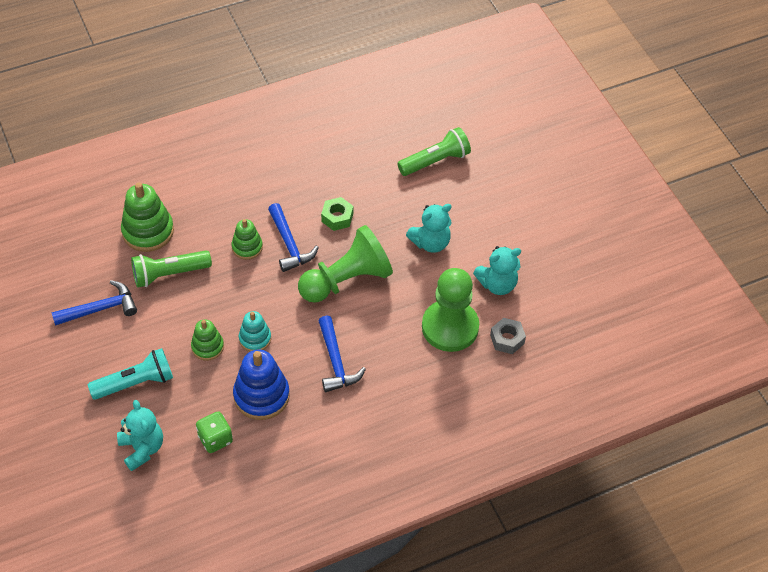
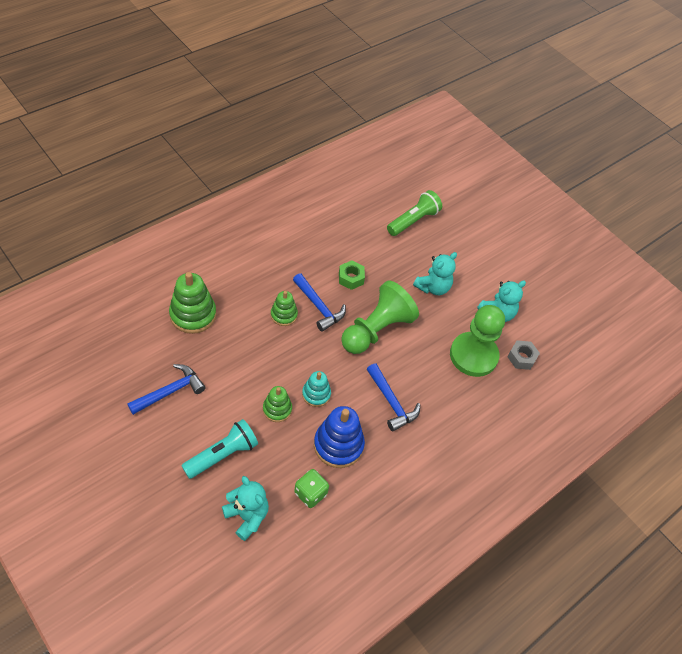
camera: 20 degrees left, 0 degrees up
(169, 274) = (223, 350): green flashlight -> none

